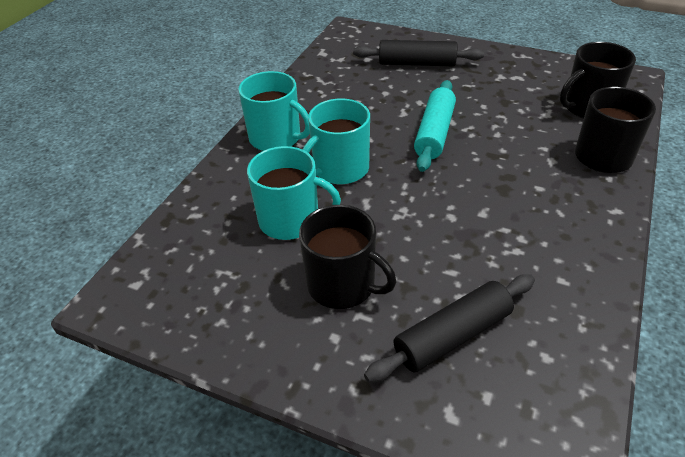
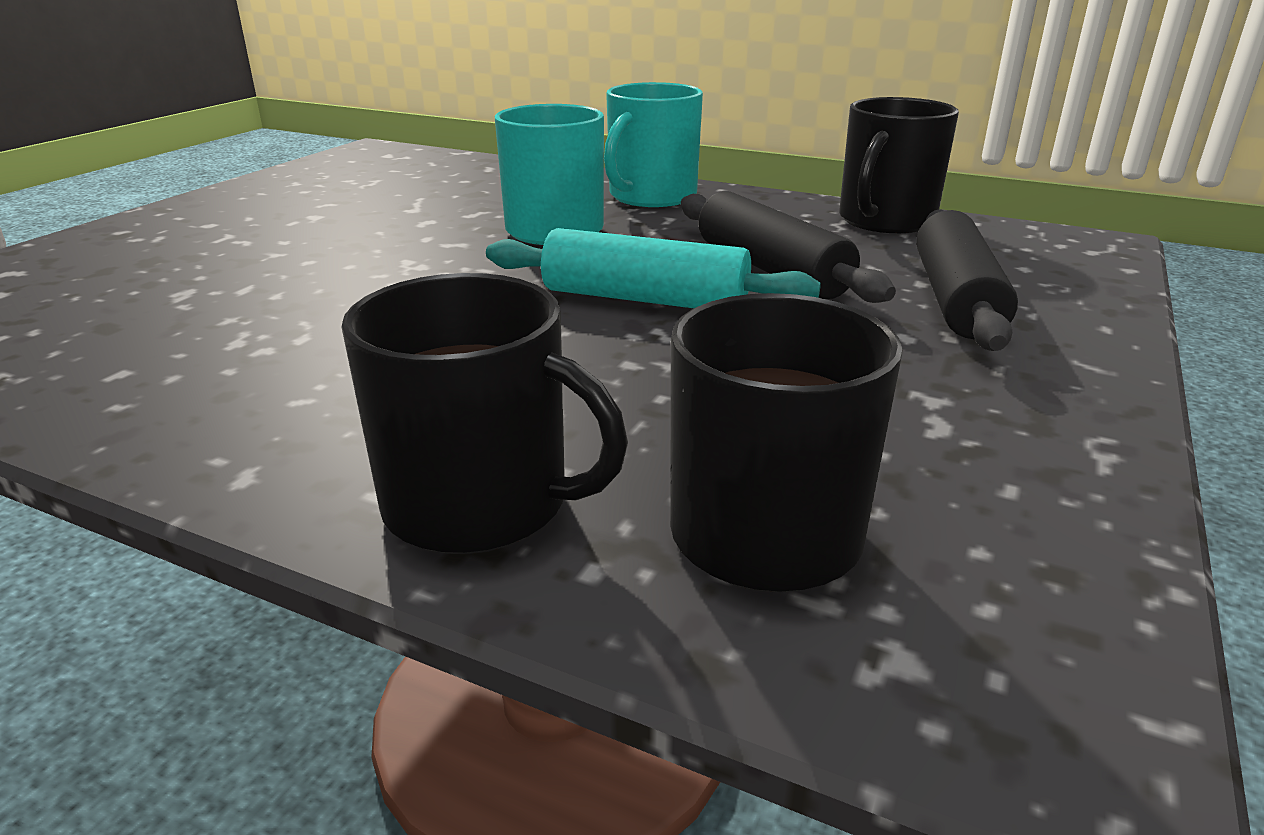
camera: 90 degrees right, 15 degrees down
(291, 220) = (444, 205): turquoise mug -> none
(343, 285) = (291, 228): black mug -> black mug (885, 220)
(453, 336) = (122, 280): black rolling pin -> black rolling pin (771, 269)

